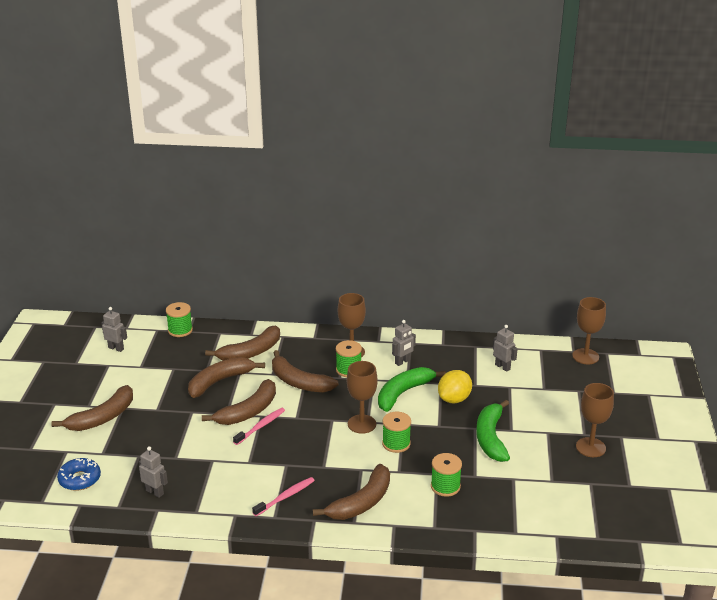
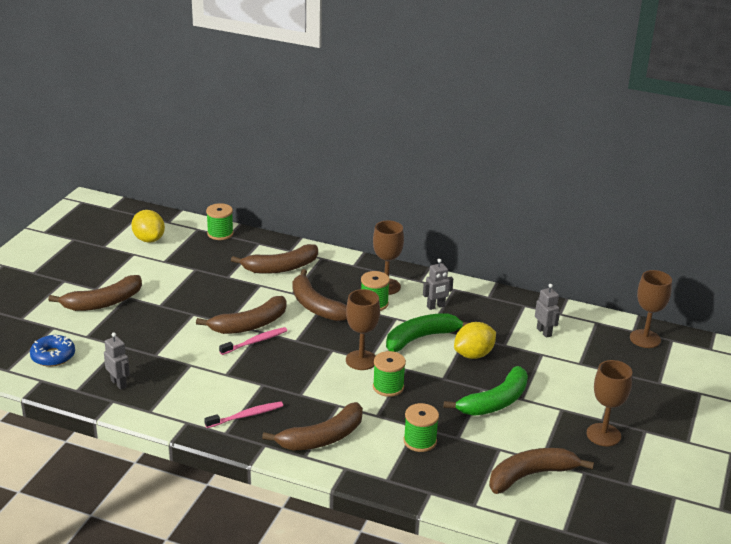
camera: 15 degrees right, 0 degrees up
(116, 348) = (149, 239): grey robot -> yellow lemon
(220, 381) = (236, 290): brown banana -> brown banana (531, 475)
(491, 438) = (495, 402): green banana -> green banana turned 150 degrees counterclockwise

